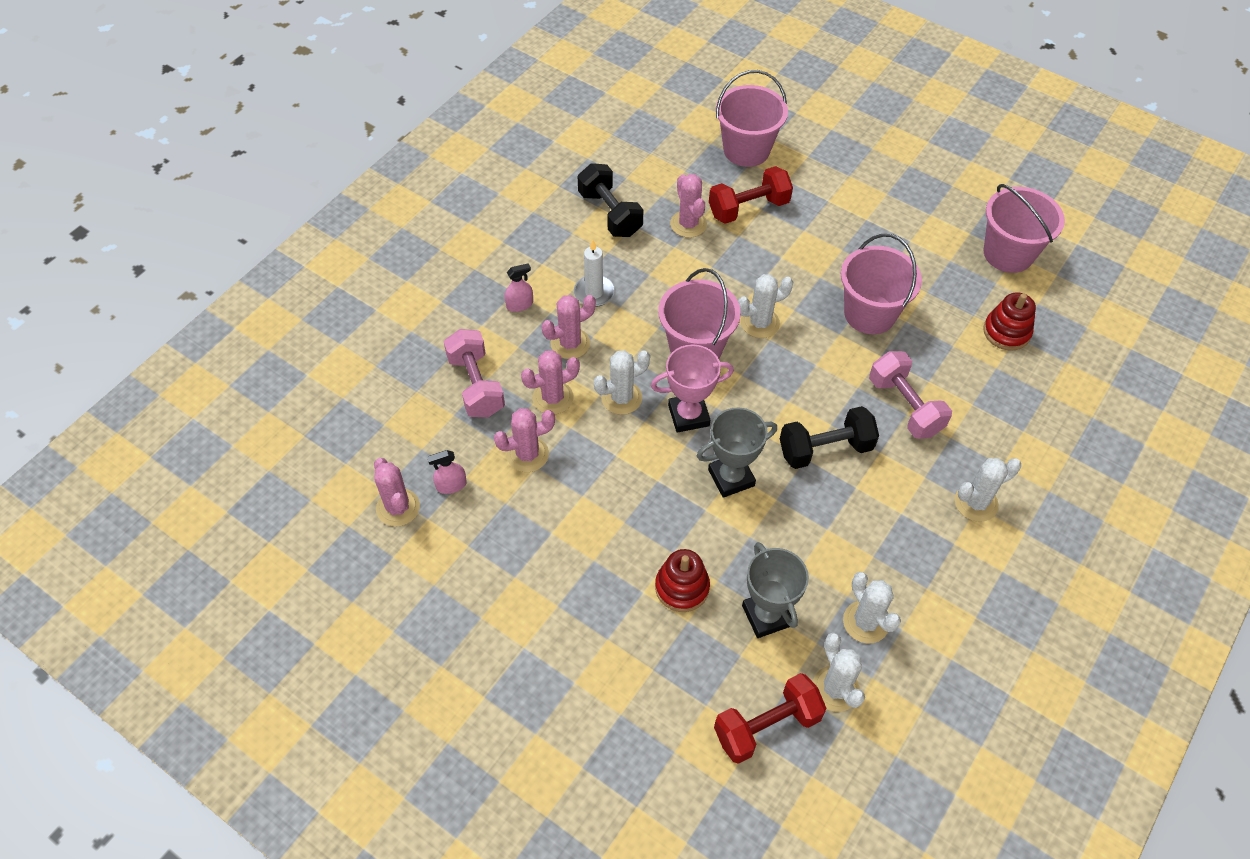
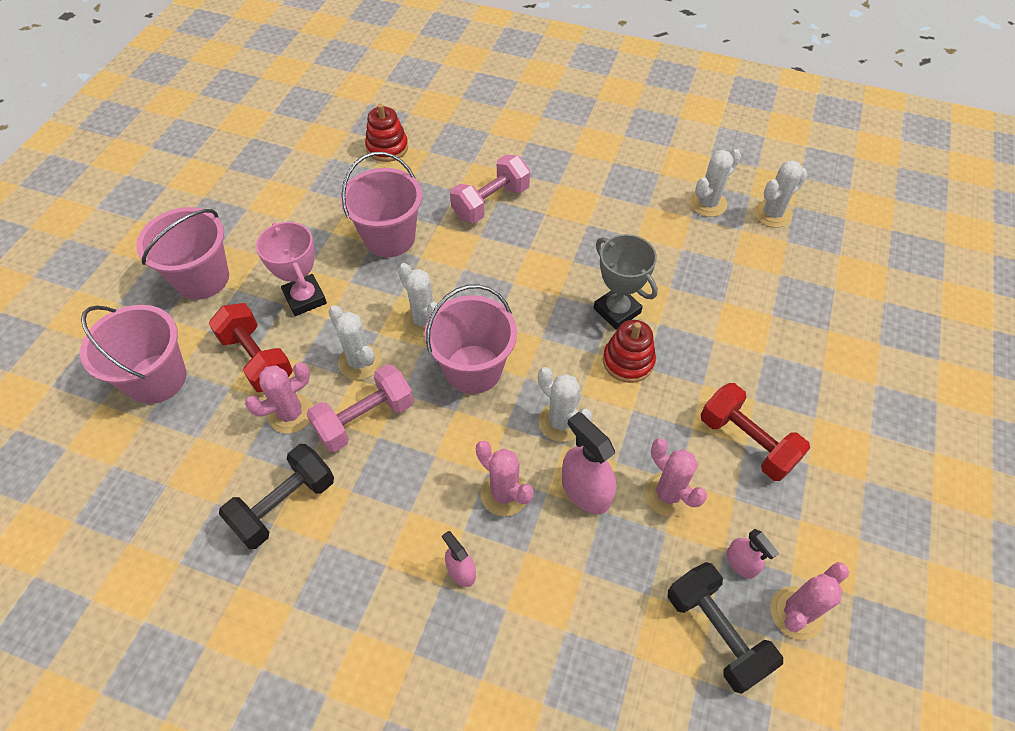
camera: 105 degrees left, 0 degrees up
(476, 385) = (599, 583): pink dumbbell -> pink dumbbell (365, 419)
(553, 398) = (585, 490): pink cactus -> pink spray bottle
(594, 293) = (421, 489): white candle -> none
(682, 587) = (744, 325): red stacking toy -> red stacking toy (628, 361)
(688, 415) = (560, 358): pink trophy -> pink trophy (305, 298)
(766, 616) = (737, 263): grey trophy -> none
(766, 726) = (826, 248): red dumbbell -> red dumbbell (746, 442)
(825, 449) = (557, 249): black dumbbell -> black dumbbell (716, 632)
(976, 503) = (570, 153): white cactus -> white cactus (360, 362)
(1008, 253) = (292, 152): pink bucket -> pink bucket (202, 278)

